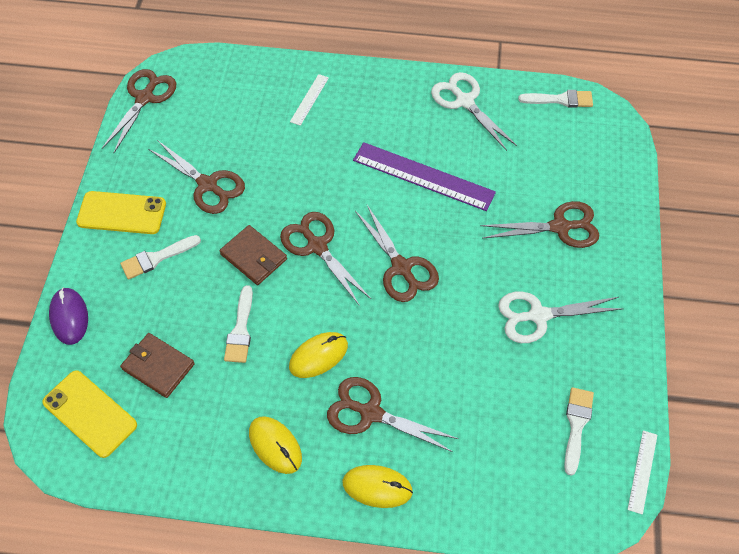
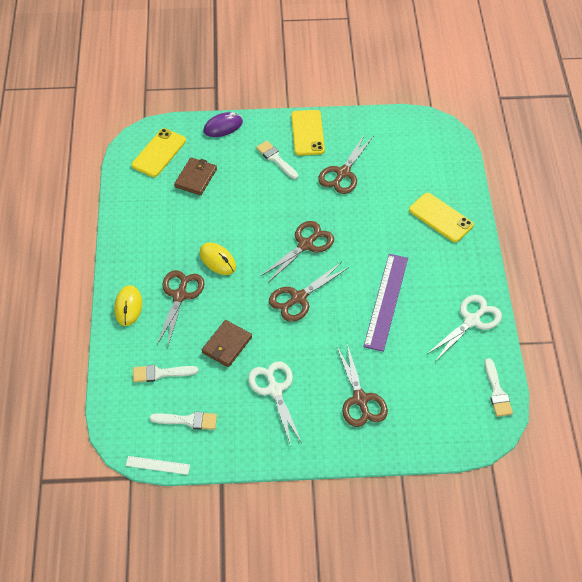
camera: 80 degrees right, 5 degrees down
(145, 98) = (411, 121): brown scissors -> none
(240, 329) = (230, 214): white brush -> white brush (160, 373)
(253, 257) = (288, 210): brown wallet -> brown wallet (226, 345)
(275, 445) = (150, 248): yellow mouse -> none
(309, 99) = (440, 218): white ruler -> yellow phone

